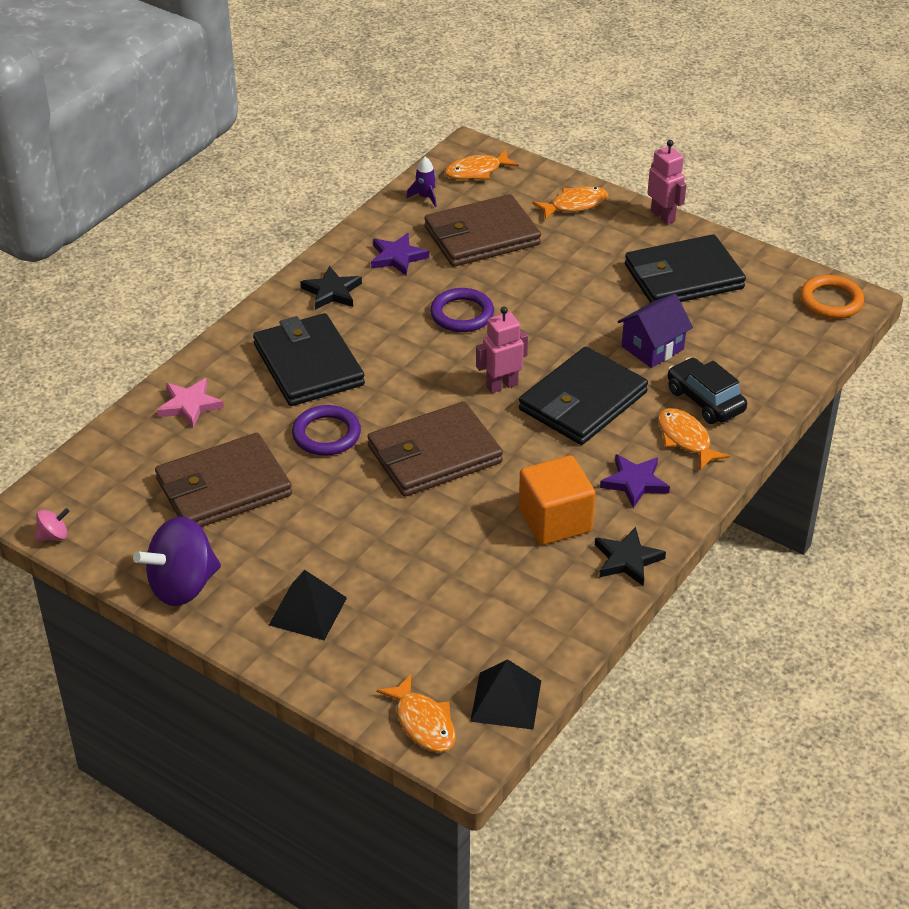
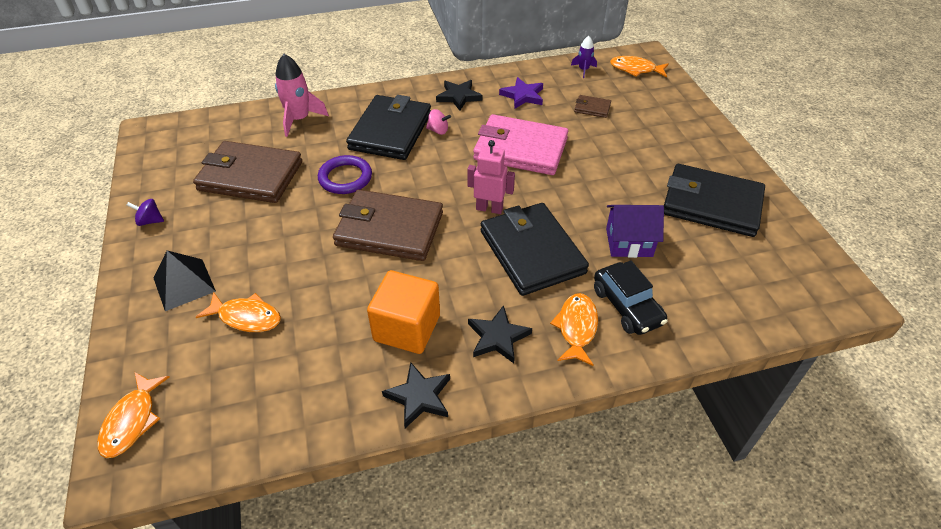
camera: 40 degrees right, 5 degrees up
(54, 536) = (139, 152): pink spinning top -> pink spinning top (438, 130)
(182, 586) = (150, 221): purple spinning top -> purple spinning top, size x0.45
(189, 405) = (299, 119): pink star -> pink rocket
(462, 314) = (520, 149): purple ring -> pink wallet
(481, 236) = (592, 108): brown wallet -> brown wallet, size x0.42
(506, 700) = (199, 448): black pyramid -> none
(575, 205) = (681, 118): orange fish -> orange fish (246, 317)
(582, 401) = (531, 252): black wallet -> black wallet turned 75 degrees clockwise
(634, 482) = (498, 337): purple star -> black star
(663, 216) = (741, 155): pink robot -> none
(705, 400) = (627, 306): black car -> black car turned 150 degrees clockwise
(831, 301) = (825, 288): orange ring -> none

